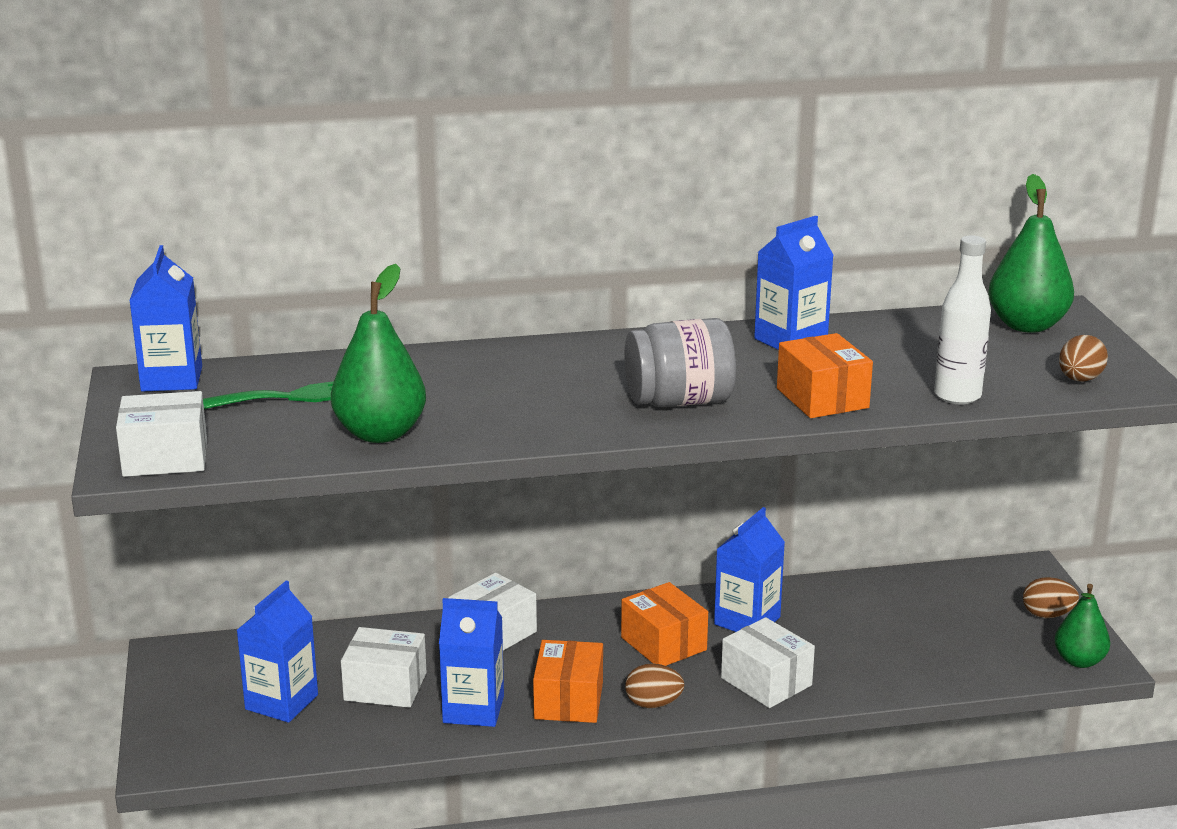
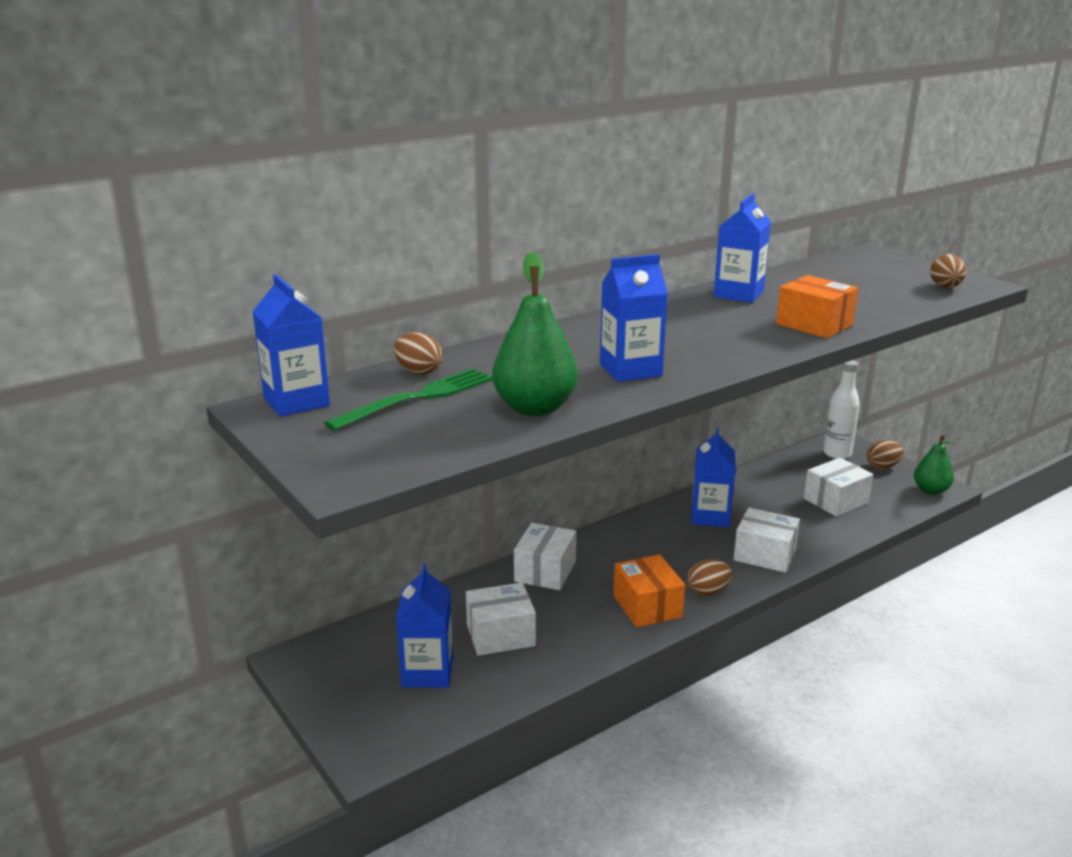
camera: 25 degrees left, 0 degrees up
(165, 458) = (370, 465): white box -> white box (835, 501)
(318, 369) = (418, 372): none -> brown egg
(473, 709) = (585, 633): blue carton -> blue carton (630, 370)
(663, 644) = (672, 546): orange box -> none
(679, 401) = (724, 344): grey jar -> none
(957, 396) = (893, 308): white bottle -> white bottle (837, 454)
(1027, 325) = (865, 263): green pear -> none

